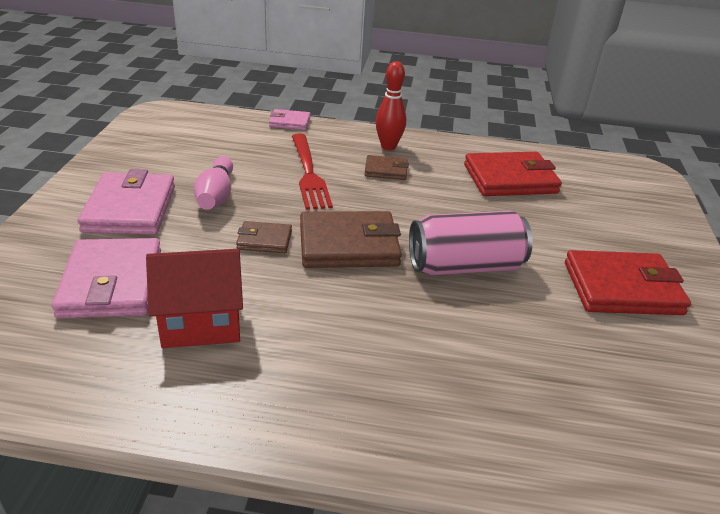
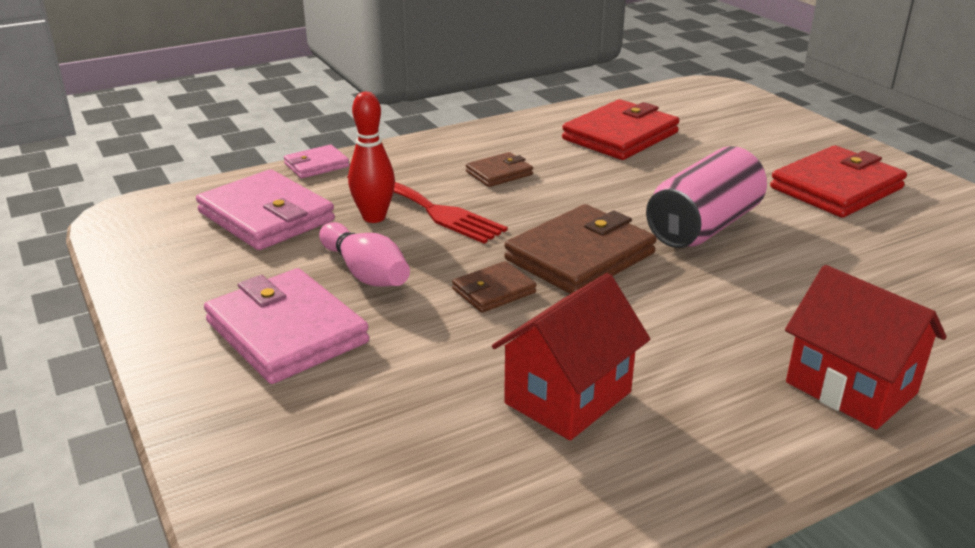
camera: 35 degrees left, 5 degrees down
(111, 283) = (405, 414): pink wallet -> pink wallet (266, 216)
(380, 427) = (851, 388): none -> red house
(388, 146) = (463, 150): red bowling pin -> red bowling pin (374, 217)

